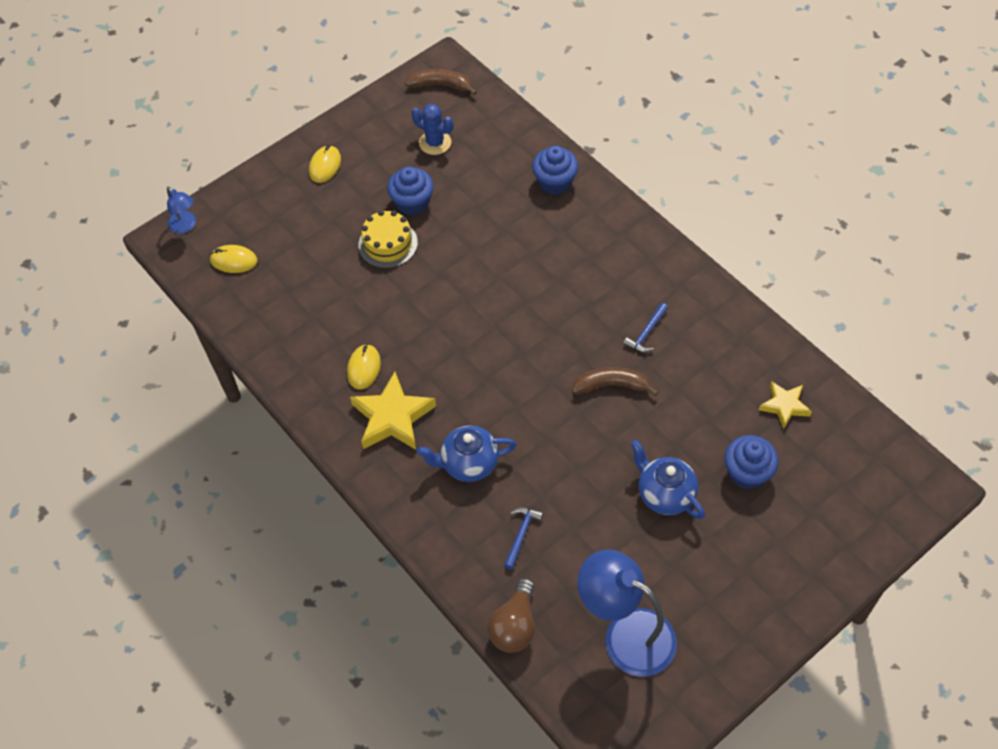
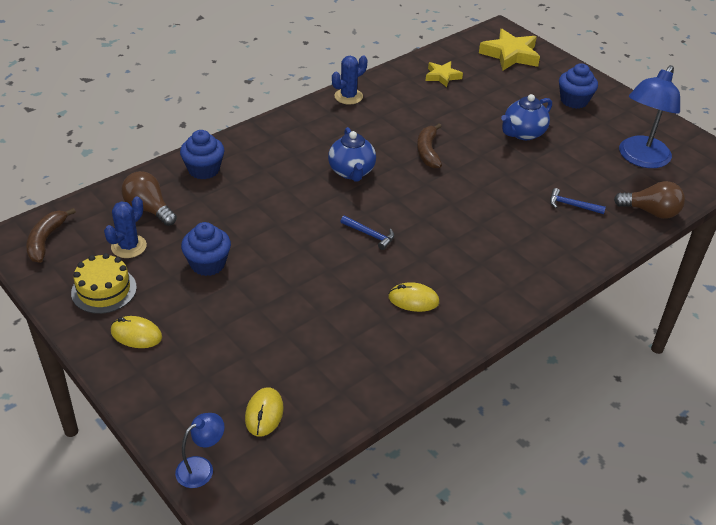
camera: 95 degrees left, 15 degrees down
(388, 244) = (259, 282): yellow cake -> yellow cake (104, 290)
(392, 417) = (468, 279): yellow star -> yellow star (510, 55)
(469, 463) = (511, 232): blue teapot -> blue teapot (351, 172)
(489, 148) = (149, 209): none -> brown light bulb
(646, 333) = (376, 131): blue hammer -> blue hammer (370, 235)
(716, 302) = (348, 96): none -> blue cactus
(747, 472) = (499, 97): blue cupcake -> blue cupcake (574, 101)

